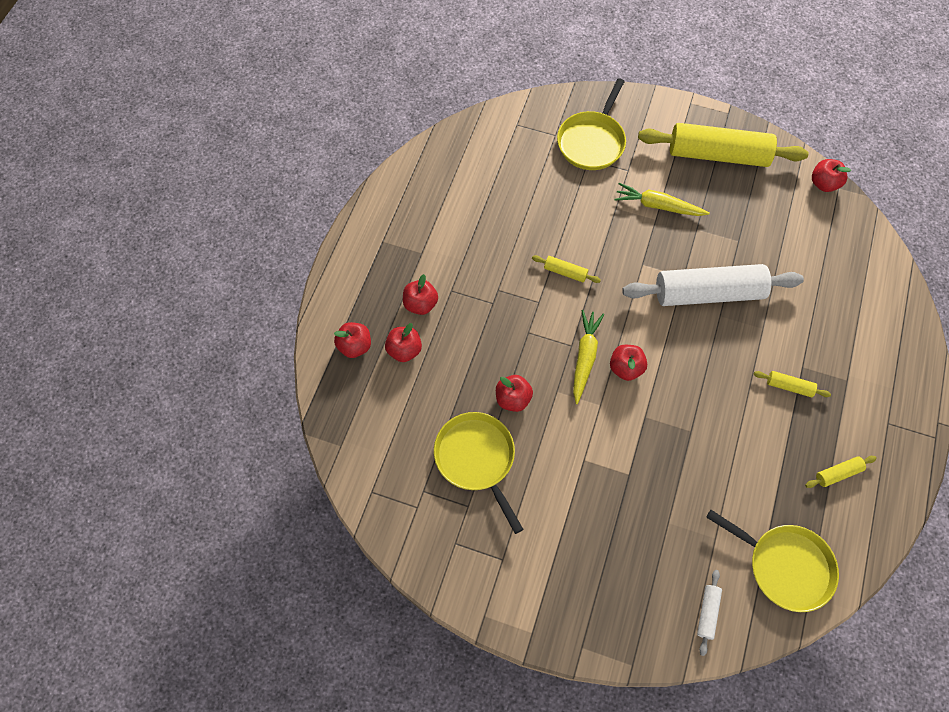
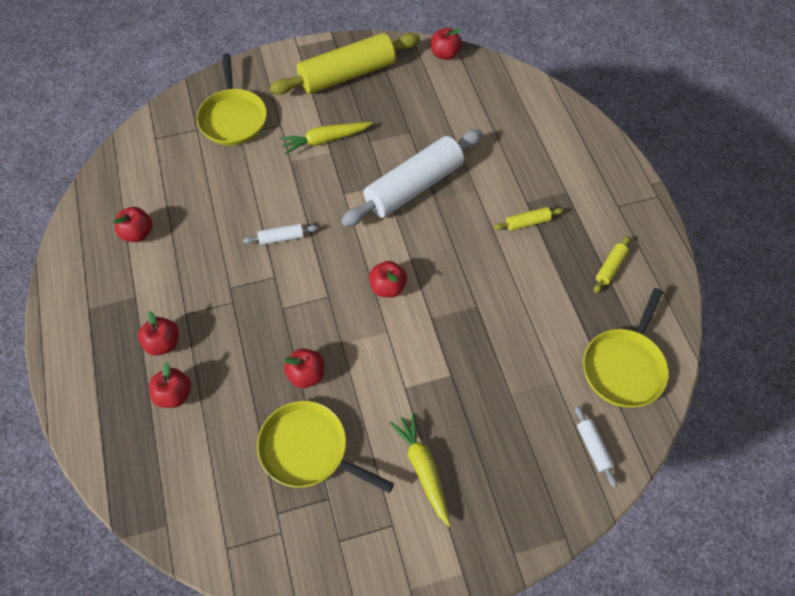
camera: 35 degrees left, 5 degrees down
(355, 346) = (121, 421): red apple -> red apple (138, 233)
(565, 272) = (281, 238): yellow rolling pin -> white rolling pin
(585, 357) = (347, 299): yellow carrot -> yellow carrot (423, 469)
(785, 566) = (624, 367): yellow pan -> yellow pan turned 120 degrees clockwise

